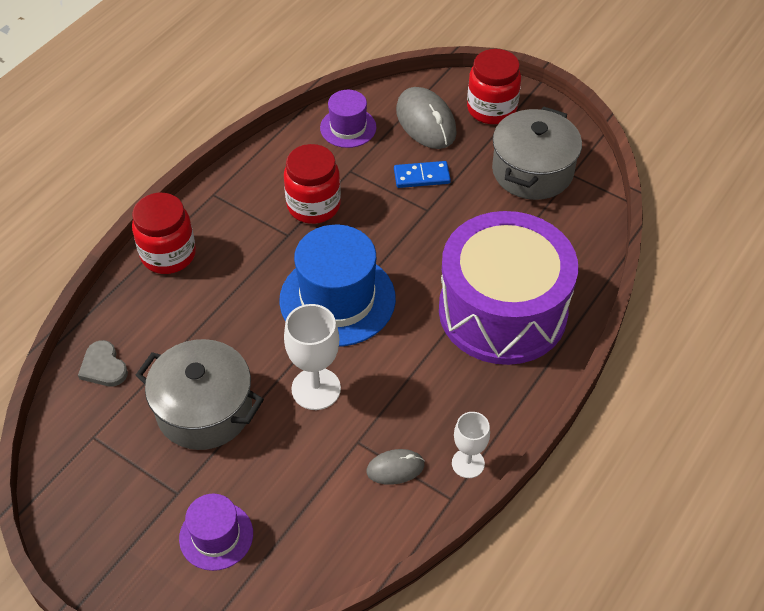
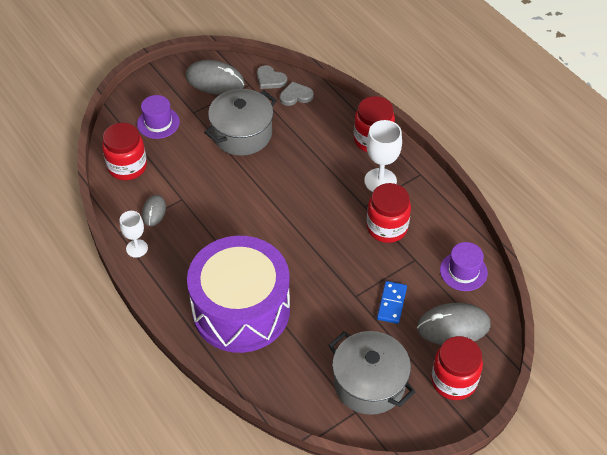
camera: 110 degrees right, 0 degrees up
(74, 411) = (270, 79): none -> grey heart
(96, 488) = (215, 81): none -> grey mouse
(316, 389) = (230, 189): white goblet -> white goblet (380, 181)
(324, 542) = (127, 166): none -> red jar
(337, 299) = (295, 218): blue hat -> none

